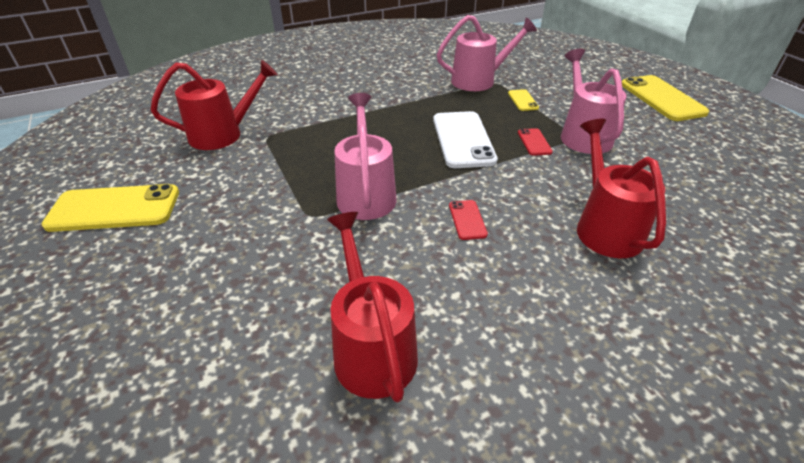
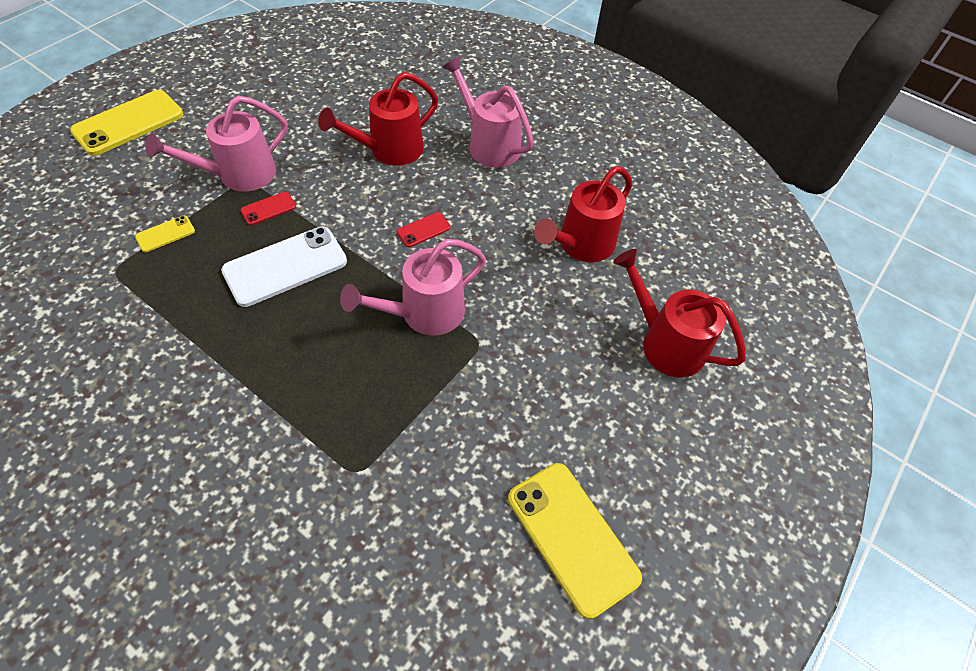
camera: 120 degrees left, 15 degrees up
(224, 134) = (374, 533): red watering can -> red watering can (664, 342)
(479, 80) = (110, 289): pink watering can -> pink watering can (488, 144)

